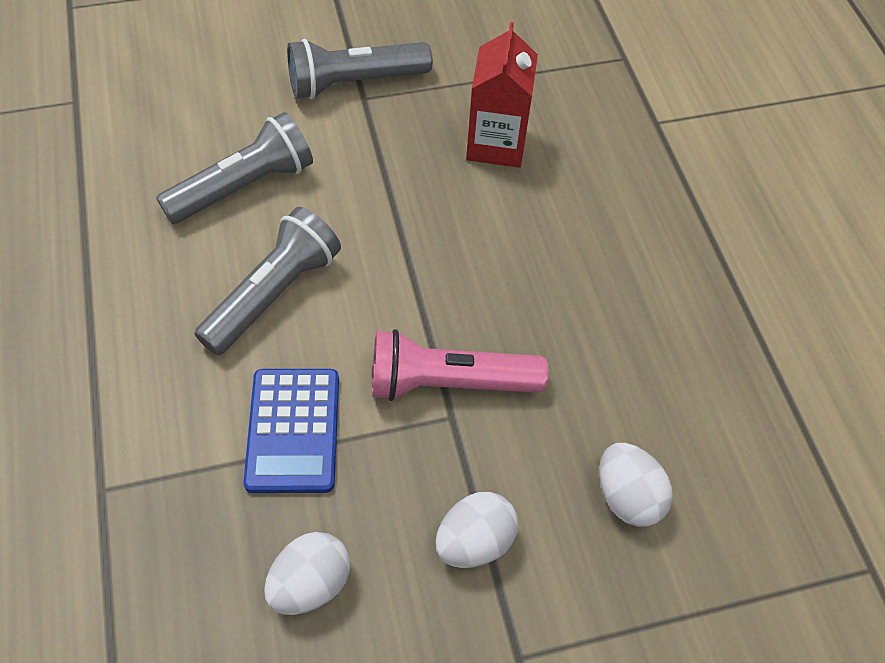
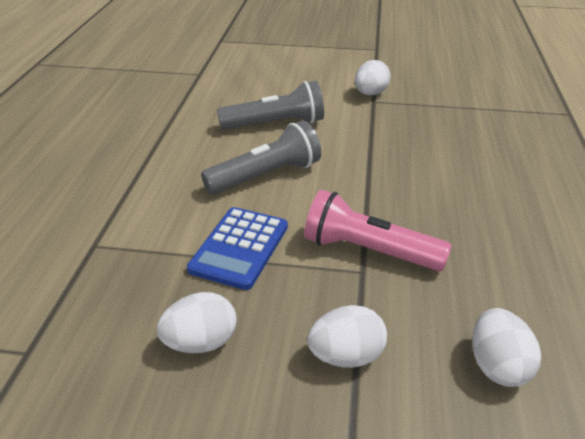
camera: 25 degrees right, 20 degrees down
(354, 82) = (370, 94): grey flashlight -> white egg
(496, 144) = (457, 136): red carton -> none

